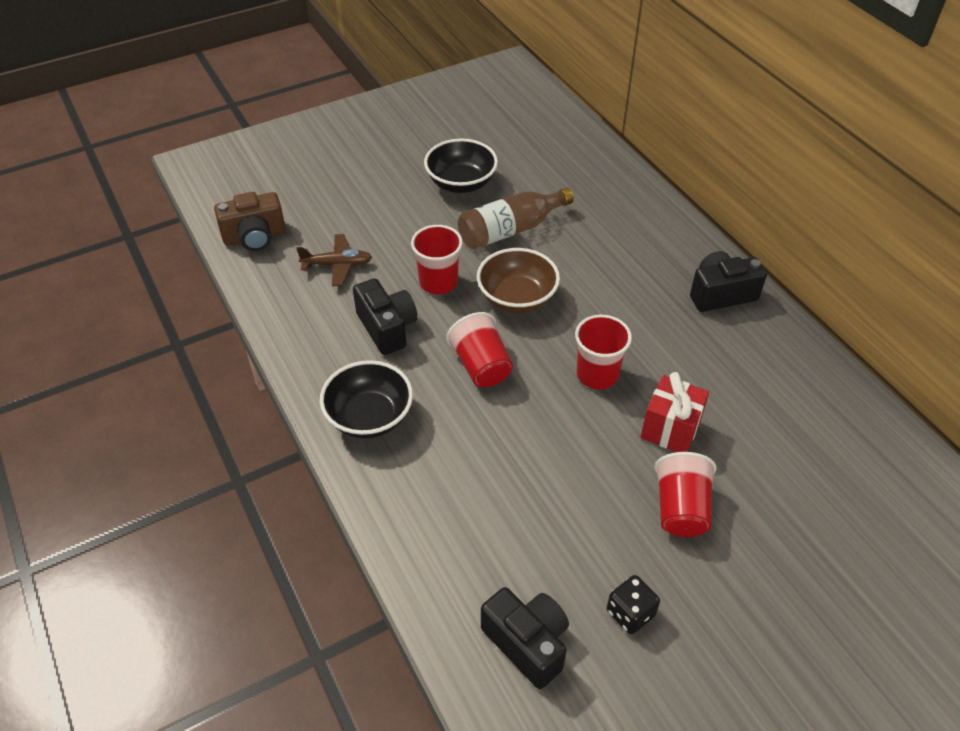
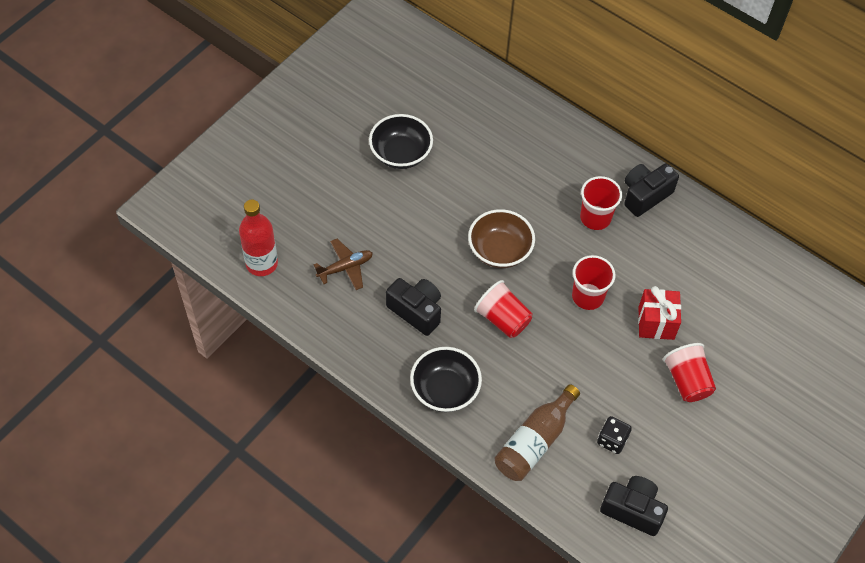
camera: 25 degrees left, 10 degrees up
(255, 237) = (262, 263): brown camera -> red bottle
(438, 282) = (433, 256): red cup -> red cup (595, 218)
(510, 230) = (463, 188): brown bottle -> brown bottle (535, 442)
(630, 613) = (686, 465): black dice -> black dice (612, 440)

